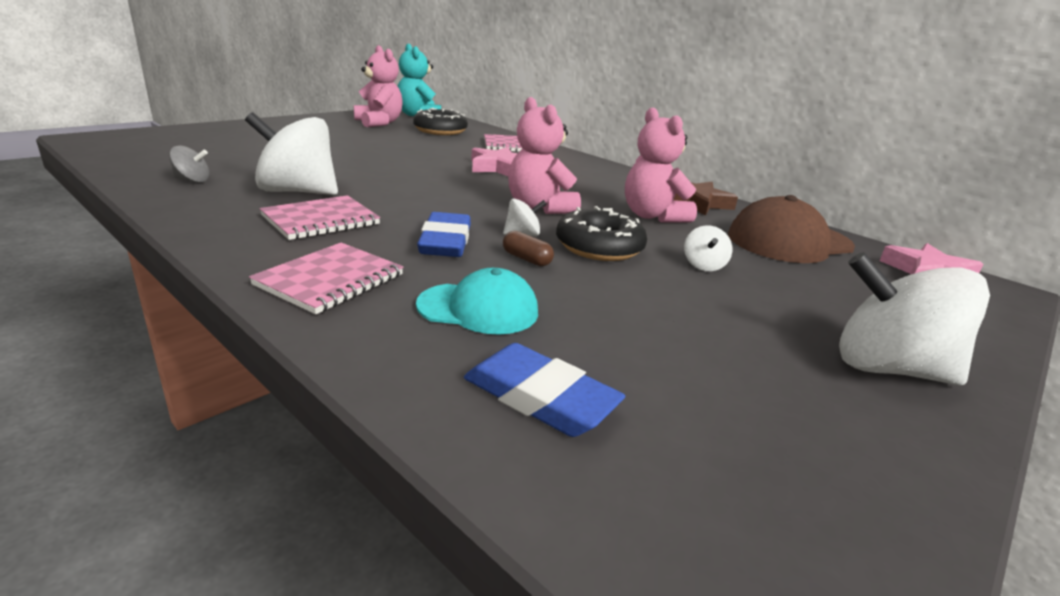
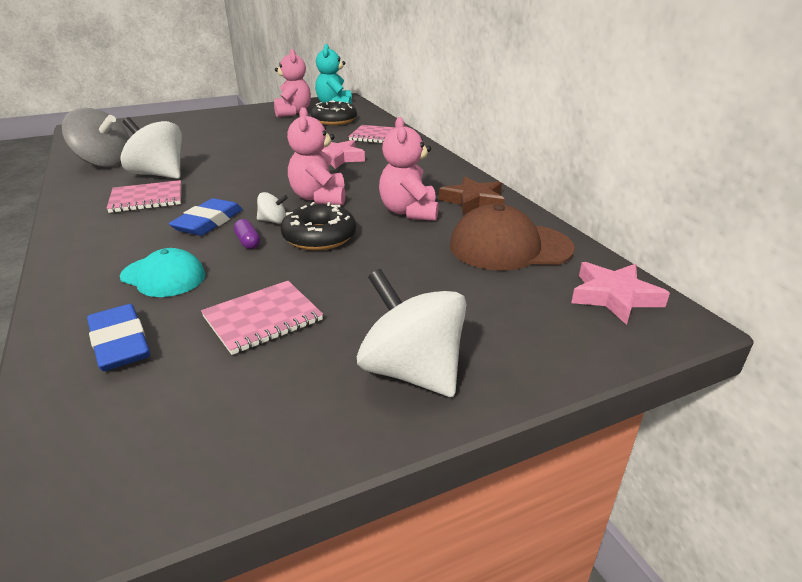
camera: 25 degrees right, 5 degrees up
(192, 180) = (105, 162): grey spinning top -> grey spinning top, size x2.23
(330, 280) = (99, 245): pink notebook -> pink notebook (263, 319)
(526, 259) = (248, 242): brown capsule -> purple capsule
(703, 265) = (386, 262): white spinning top -> none

